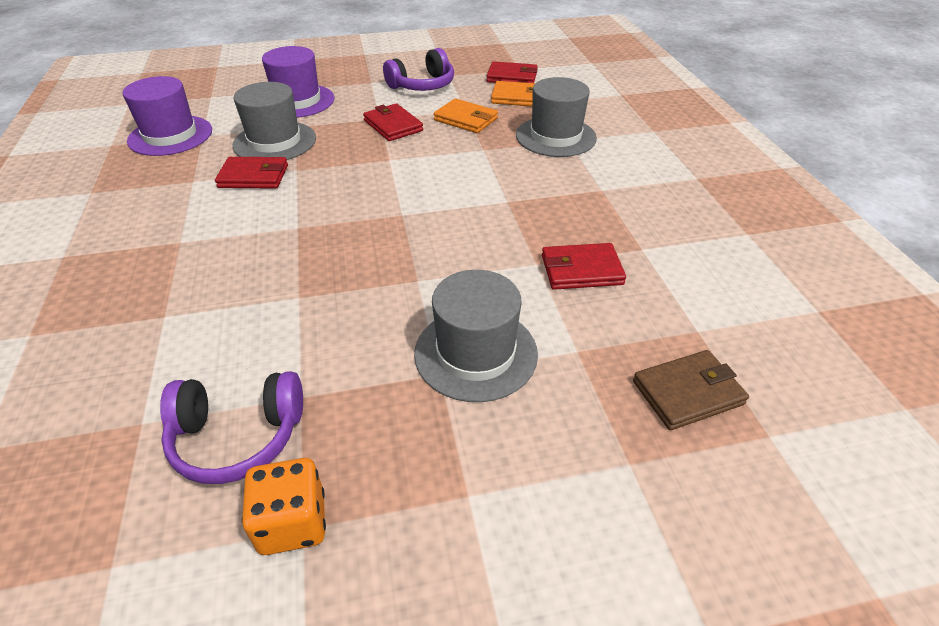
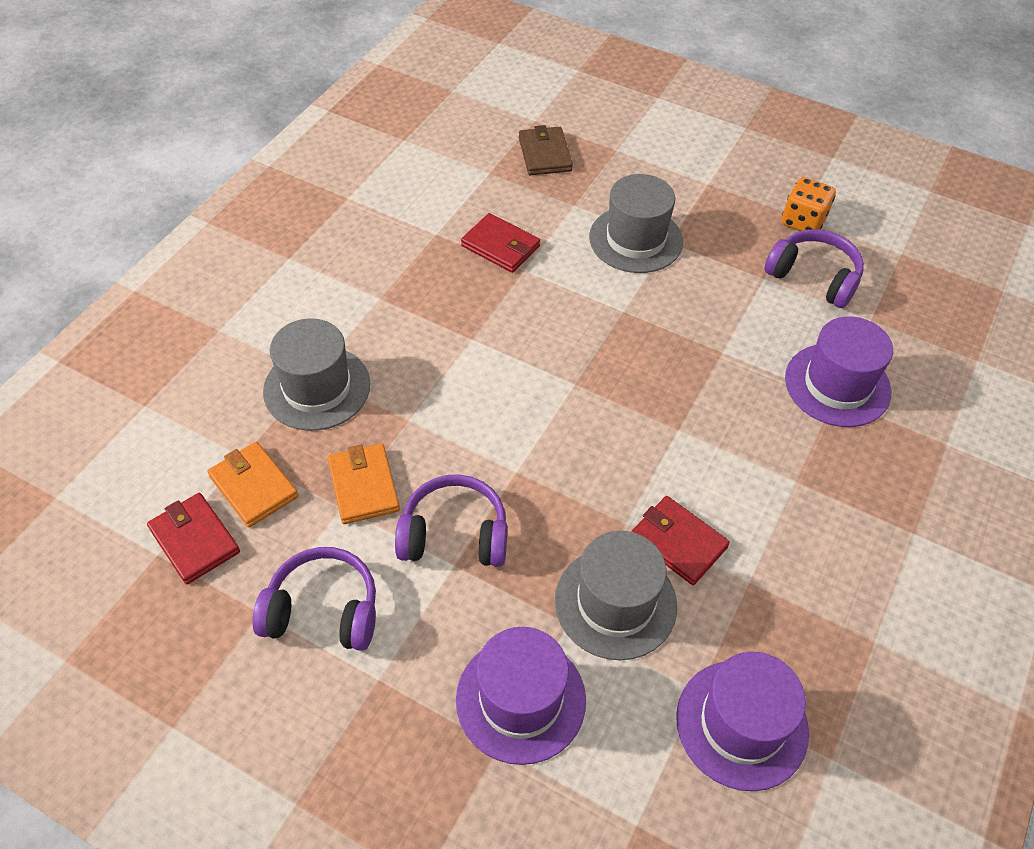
camera: 140 degrees left, 10 degrees up
(164, 328) = (837, 385): none -> purple hat
(393, 126) = (454, 535): red wallet -> purple headphones
(687, 392) = (545, 154): brown wallet -> brown wallet turned 60 degrees clockwise

